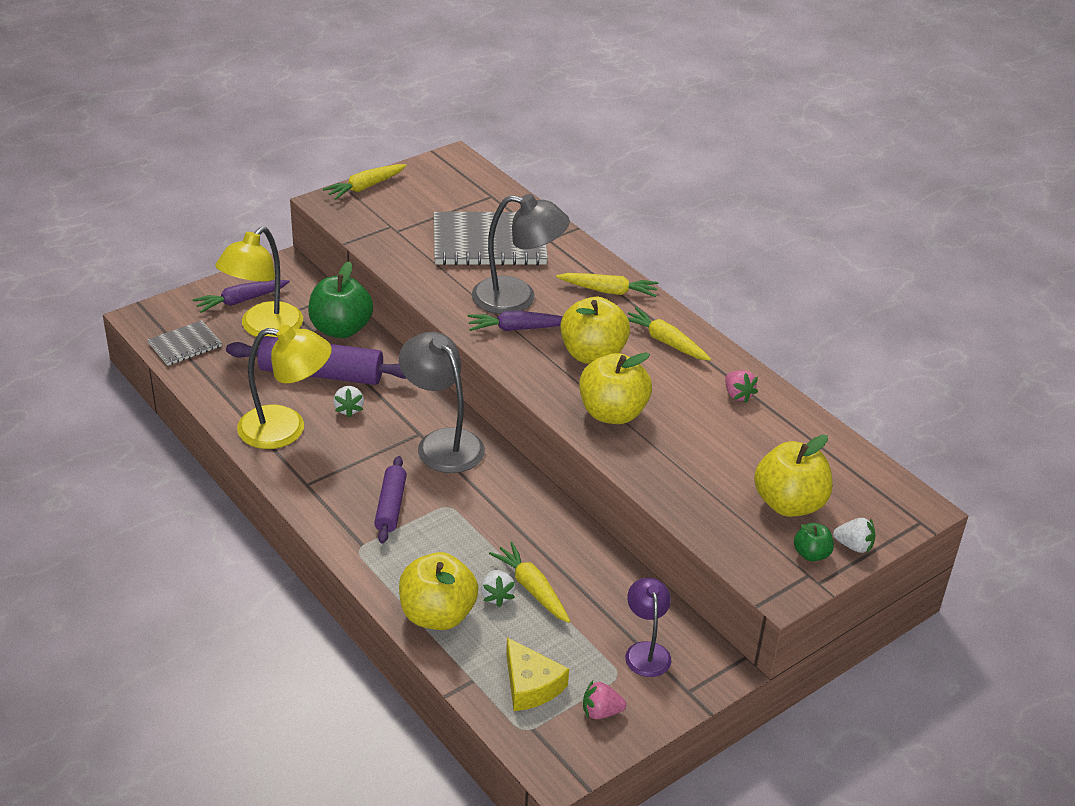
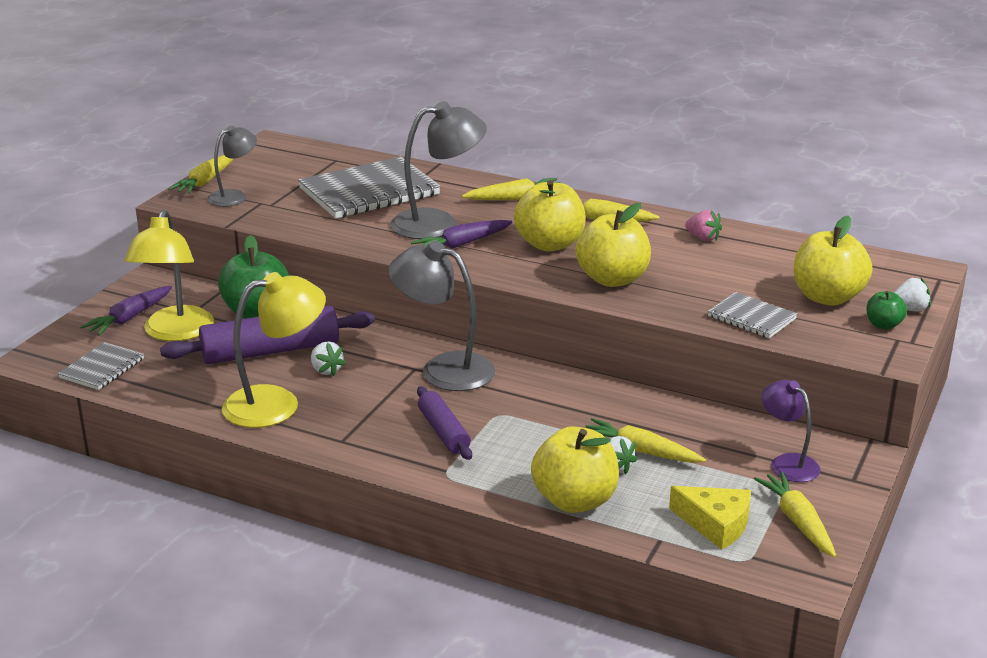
camera: 25 degrees left, 10 degrees down
(375, 211) = (234, 196): none -> grey lamp
(601, 712) = (797, 522): pink strawberry -> yellow carrot
(697, 501) = (751, 317): none -> grey notebook

